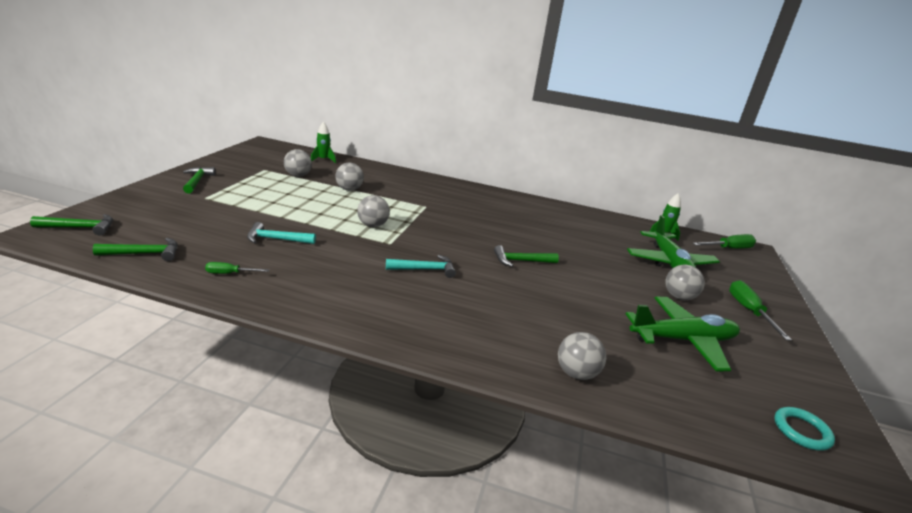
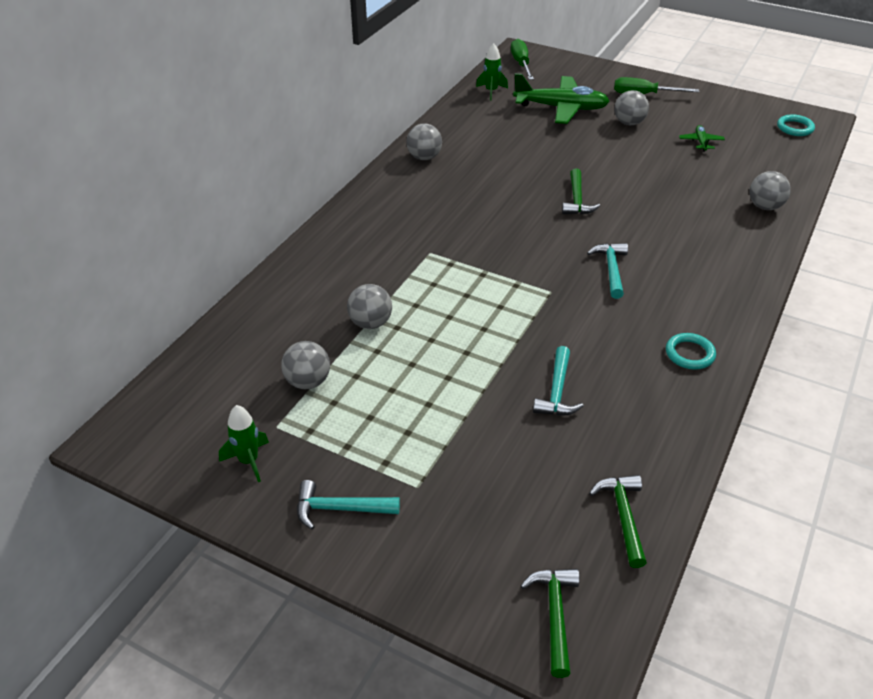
camera: 75 degrees left, 15 degrees up
(197, 181) = (340, 509): green hammer -> turquoise hammer
(230, 273) = (656, 425): green screwdriver -> none
(313, 296) = (689, 354): none -> turquoise ring
(323, 160) = (224, 353): green rocket -> green rocket (249, 461)
(372, 225) = (500, 304): grey ball -> grey ball (424, 157)
(682, 340) = (701, 142): green plane -> green plane, size x0.44

